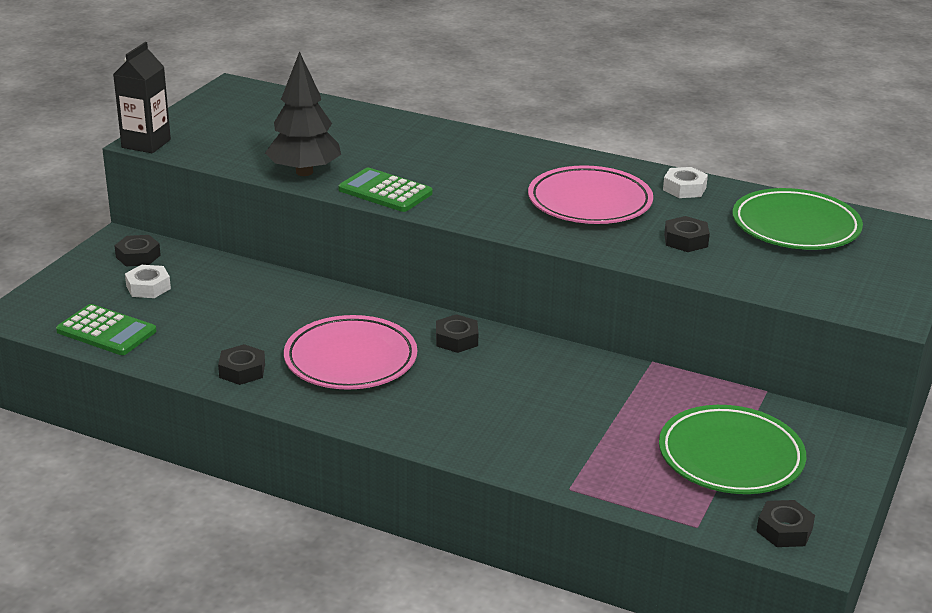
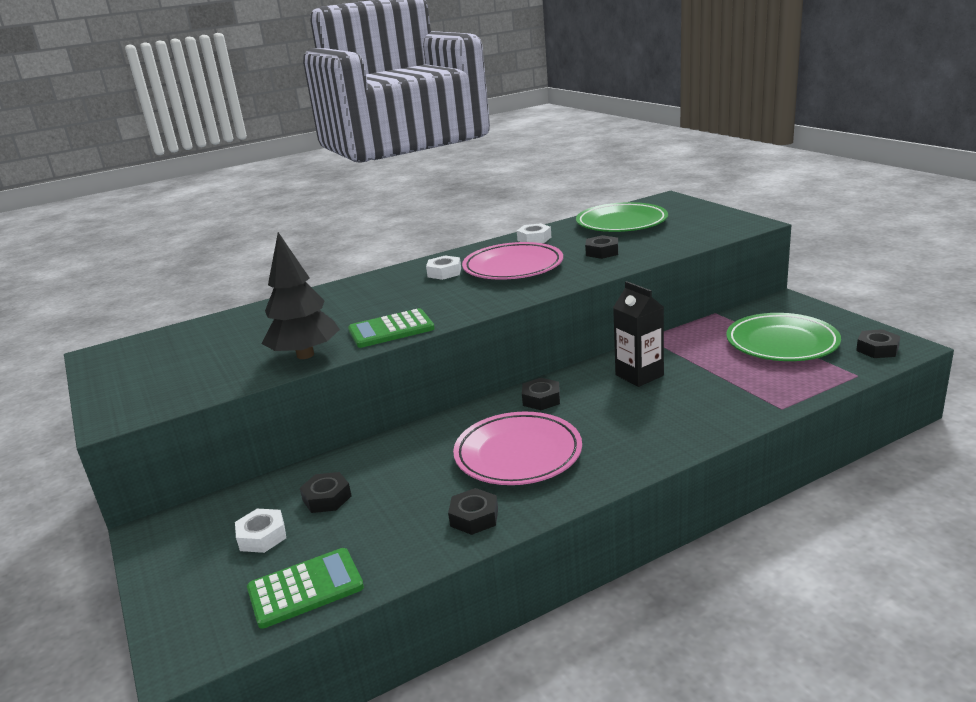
camera: 50 degrees left, 5 degrees down
(138, 256) = (198, 528): black nut -> black nut (327, 498)
(146, 143) = (117, 420): black carton -> black carton (639, 375)
(538, 170) = (444, 272): none -> white nut

